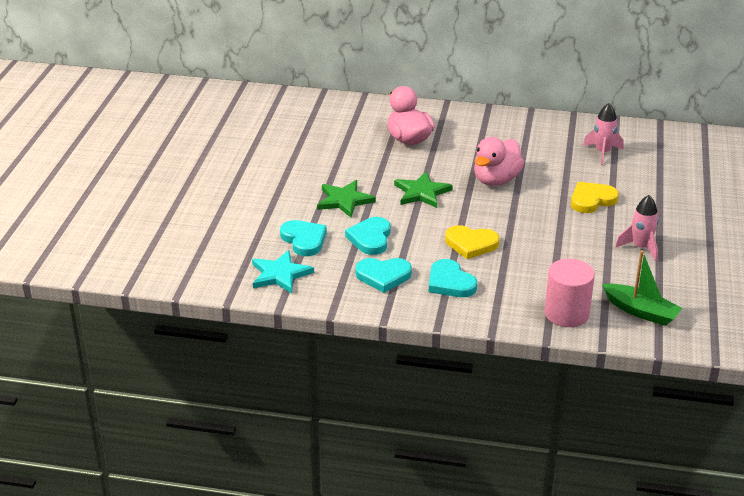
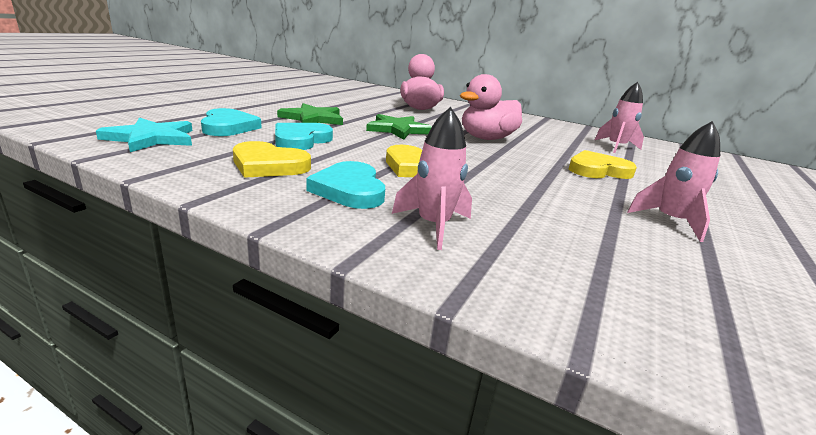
camera: 15 degrees right, 10 degrees down
(383, 276) = (268, 165): turquoise heart -> yellow heart
(514, 296) = (433, 225): none -> pink rocket
(566, 313) = (517, 271): pink cylinder -> none
(641, 311) = (682, 307): green boat -> none

